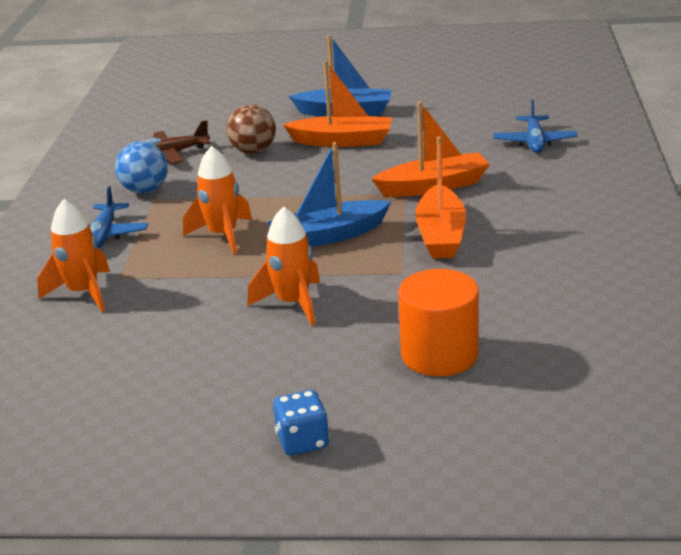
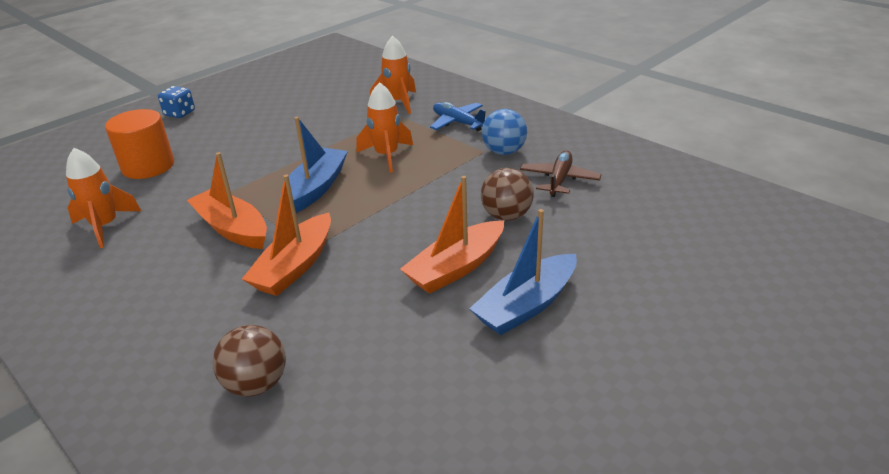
camera: 130 degrees right, 5 degrees up
(293, 303) = (272, 148): orange rocket -> orange rocket (105, 226)
(534, 142) = (256, 384): blue plane -> brown ball

